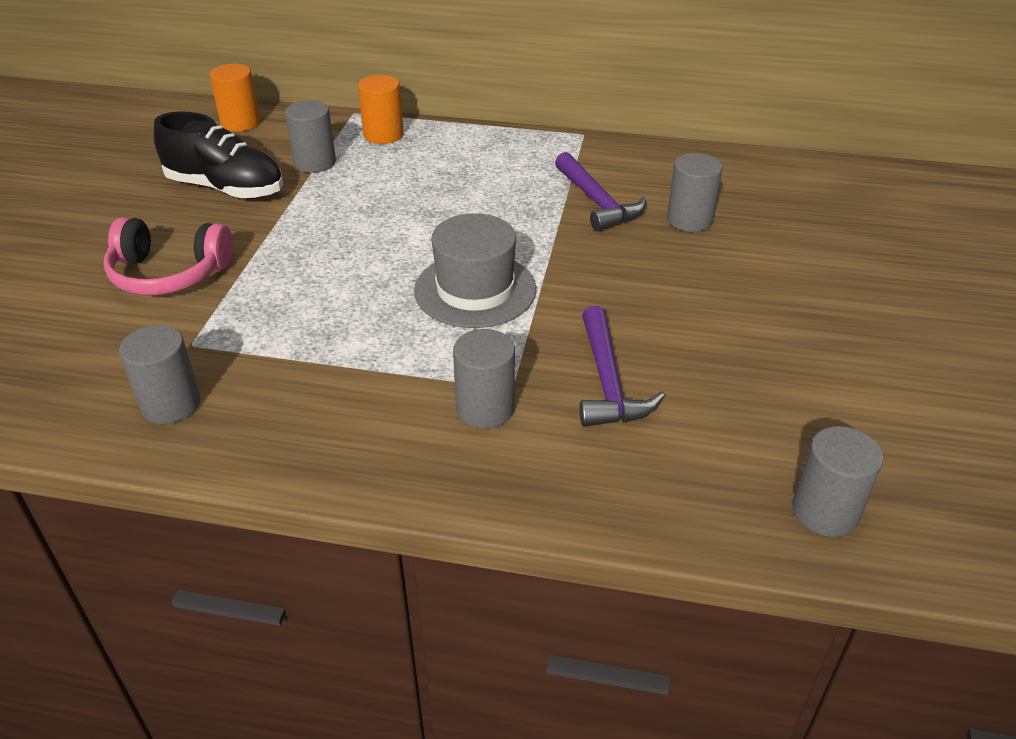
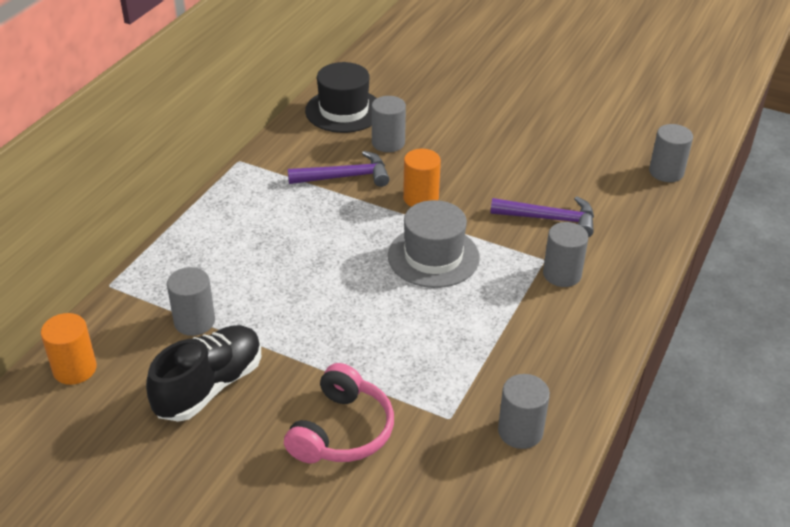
camera: 75 degrees left, 0 degrees up
(383, 135) = (168, 271): orange cylinder -> orange cylinder (421, 198)
(733, 177) = (344, 110): none -> black hat

